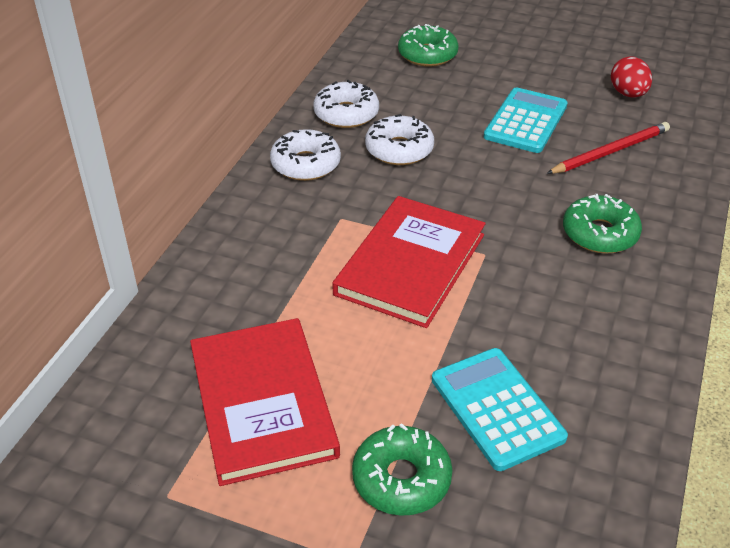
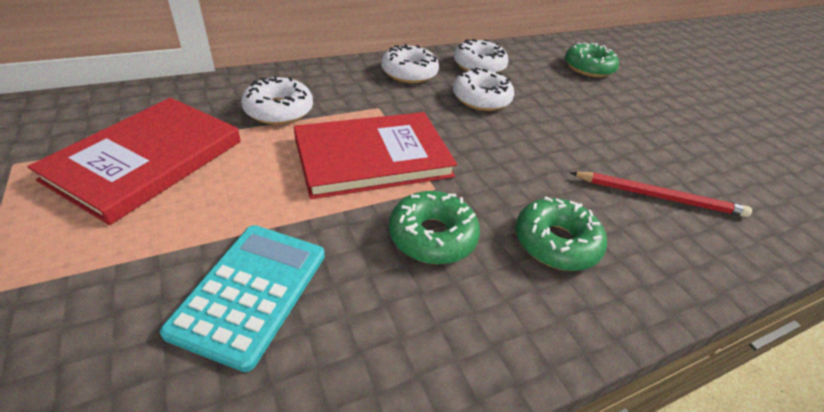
camera: 40 degrees right, 0 degrees up
(273, 282) = (279, 110): none -> white donut
(401, 479) = (106, 274): green donut -> green donut (432, 236)
(525, 121) = (607, 137): turquoise calculator -> none
(628, 94) = (738, 172): red egg -> none

